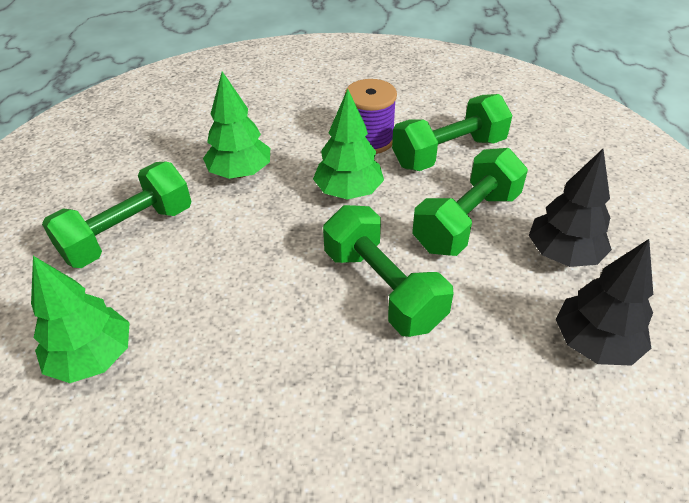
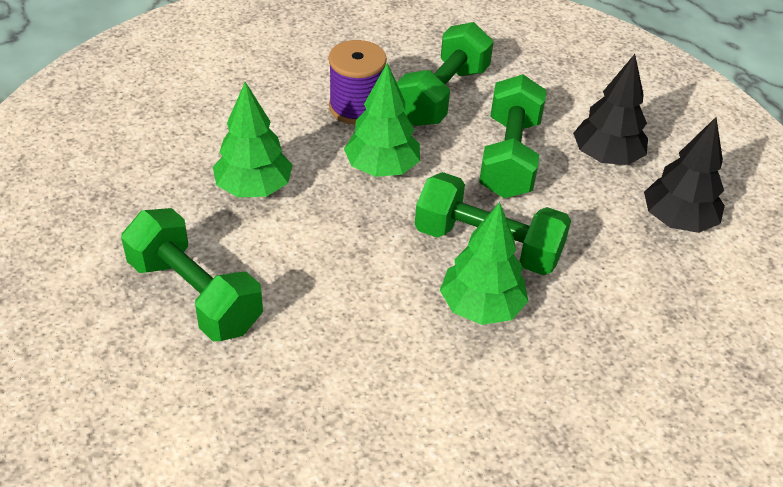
camera: 35 degrees left, 0 degrees up
(93, 358) = (282, 420): green tree -> green tree (481, 307)
(128, 233) = (195, 295): green dumbbell -> green dumbbell turned 60 degrees counterclockwise

